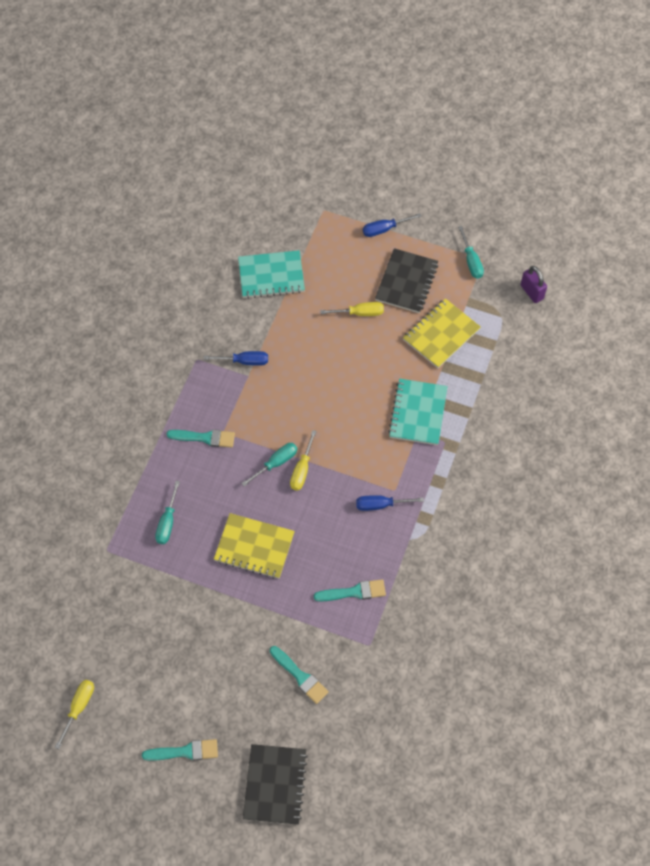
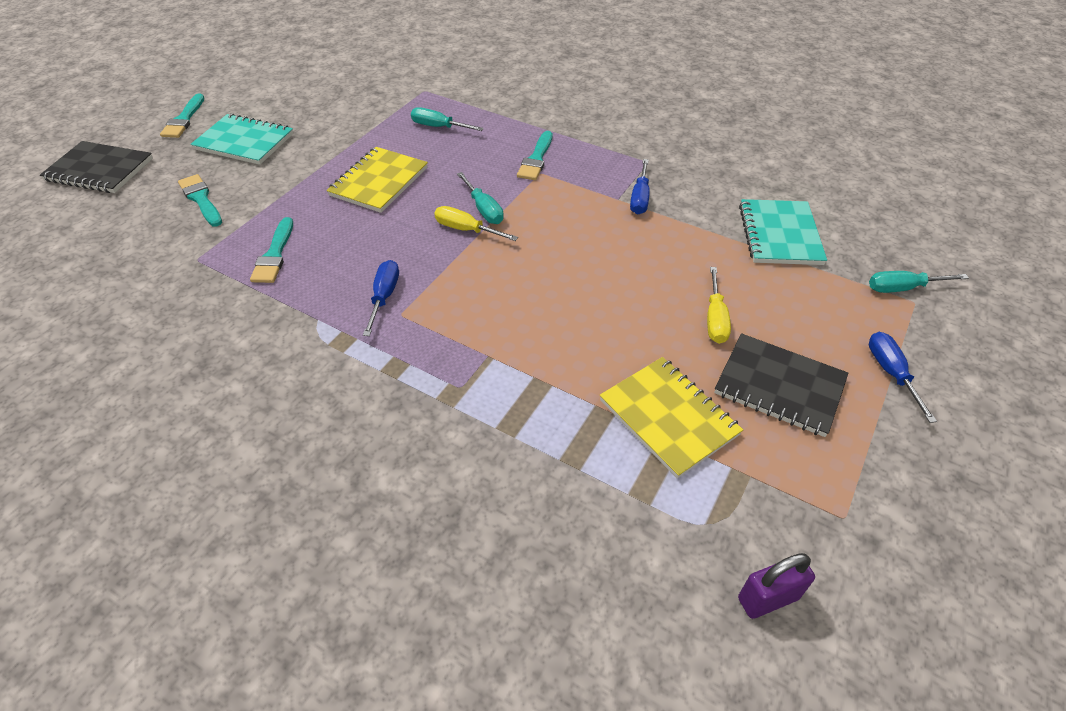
camera: 100 degrees right, 15 degrees down
(79, 708) = (273, 68): yellow screwdriver -> none
(300, 676) = (201, 199): turquoise brush -> turquoise brush turned 90 degrees clockwise
(417, 413) = (521, 361): turquoise notebook -> turquoise notebook (244, 142)
(471, 261) = (838, 496): turquoise screwdriver -> turquoise screwdriver (903, 288)

